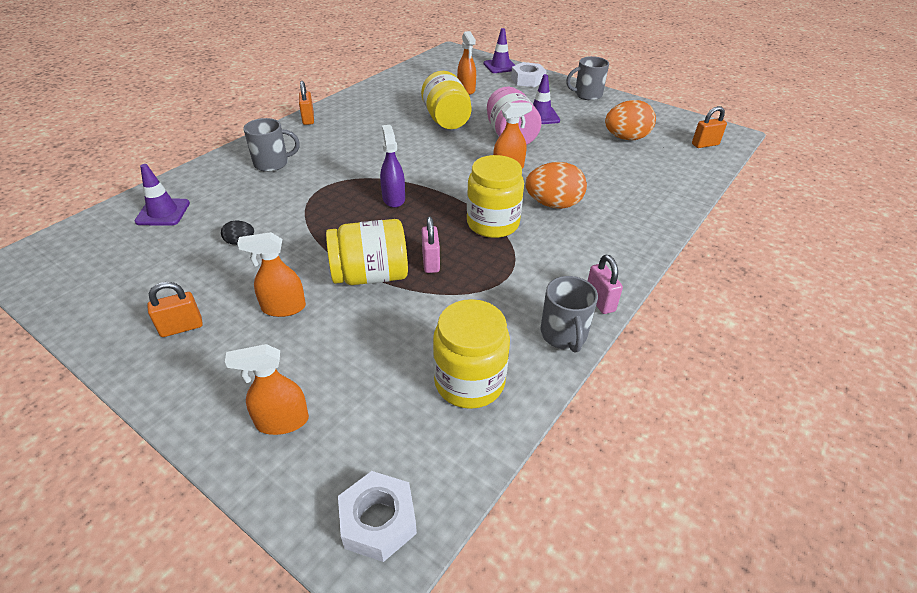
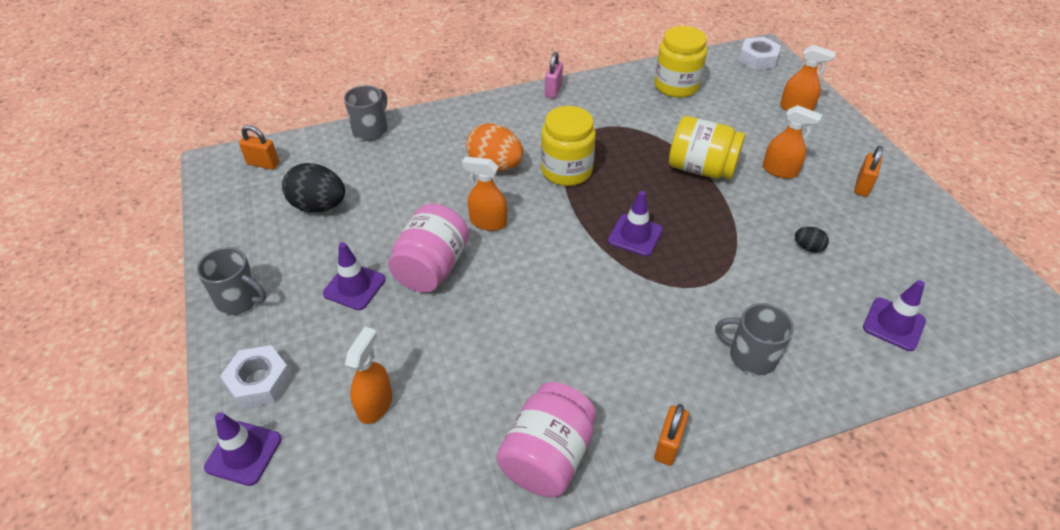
camera: 145 degrees left, 5 degrees up
(181, 327) = (862, 186): orange padlock -> orange padlock turned 75 degrees counterclockwise
(367, 100) = (547, 456): none -> pink jar
(393, 198) = (635, 235): purple spray bottle -> purple traffic cone
(430, 262) = (646, 160): pink padlock -> none
(446, 120) = (475, 339): yellow jar -> none
(564, 335) = (598, 84): grey mug -> grey mug (371, 130)
(626, 138) = (319, 206): orange egg -> black egg

